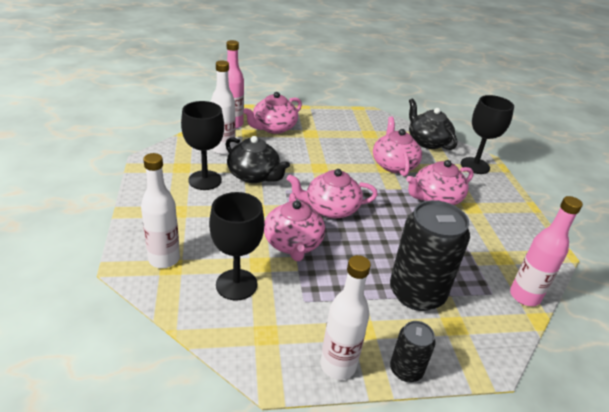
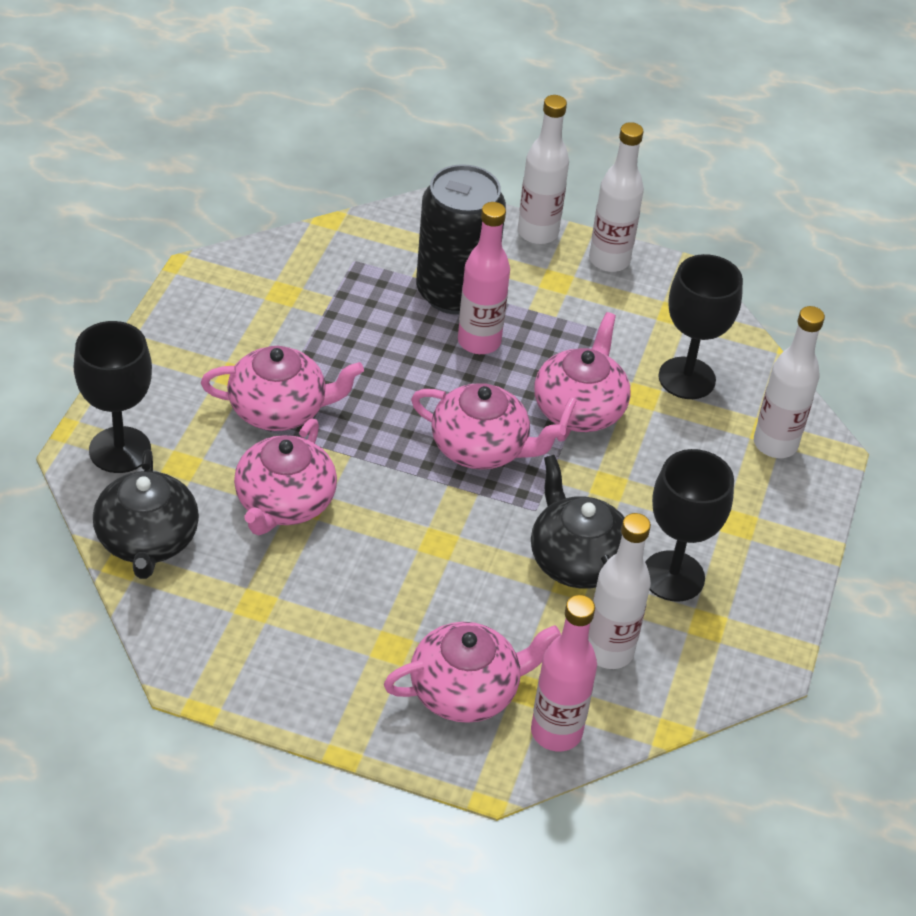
camera: 155 degrees left, 10 degrees up
(406, 370) = (537, 233): black can -> white bottle
(524, 296) = (315, 244): pink bottle -> pink bottle (479, 341)

